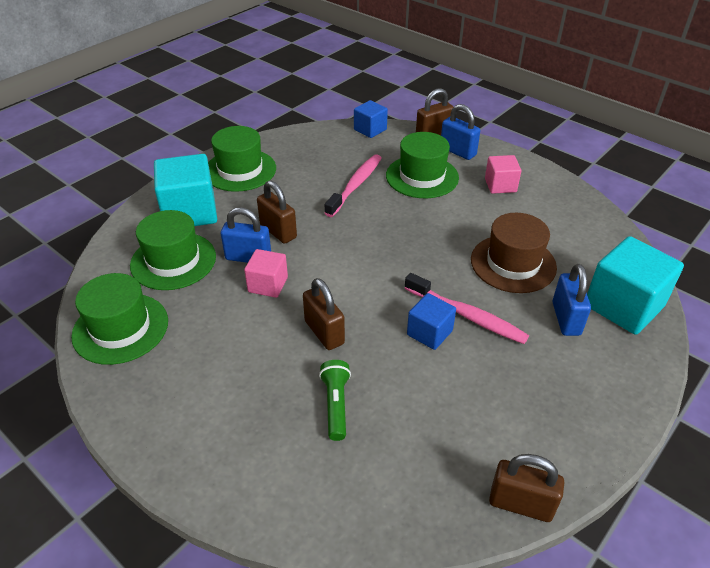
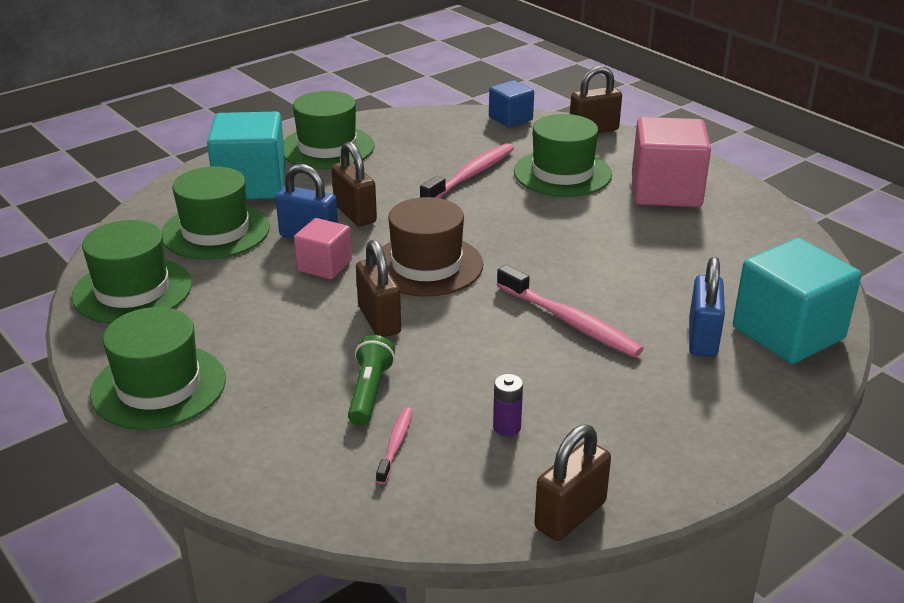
camera: 10 degrees right, 10 degrees down
(166, 424) = (159, 386): none -> green hat
(370, 455) = (396, 444): none -> pink toothbrush
(429, 333) = (514, 334): blue cube -> none
(449, 424) = (507, 427): none -> purple battery
(458, 151) = (621, 151): blue padlock -> none
(500, 185) = (666, 191): pink cube -> pink cube, size x1.79
(513, 263) = (652, 274): brown hat -> brown hat (426, 265)
(521, 504) = (570, 515): brown padlock -> brown padlock turned 75 degrees counterclockwise

